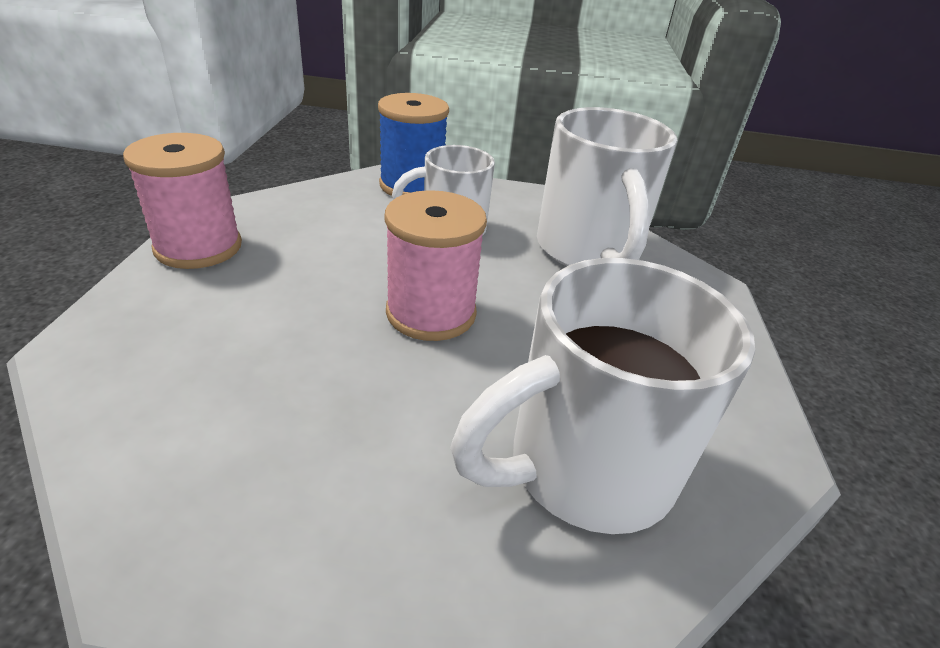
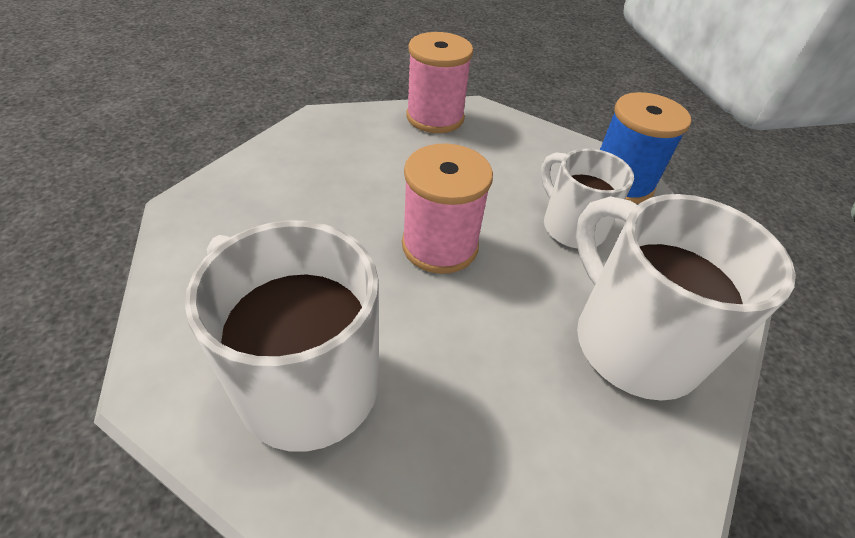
camera: 70 degrees right, 10 degrees up
(588, 251) = (631, 341): white mug -> white mug turned 90 degrees clockwise

